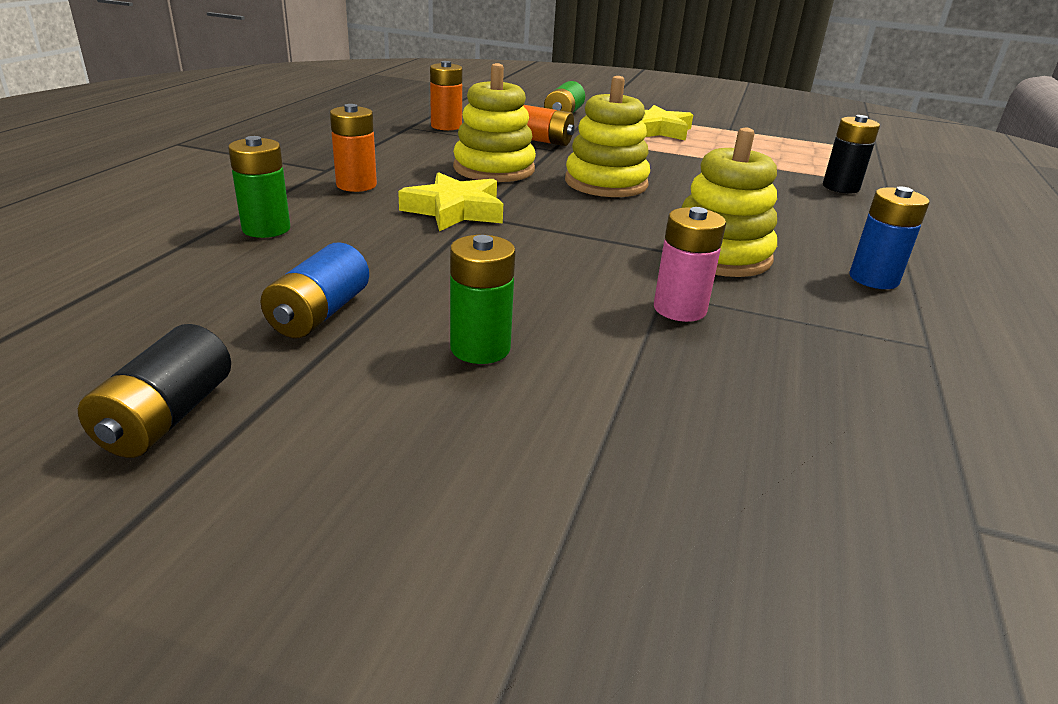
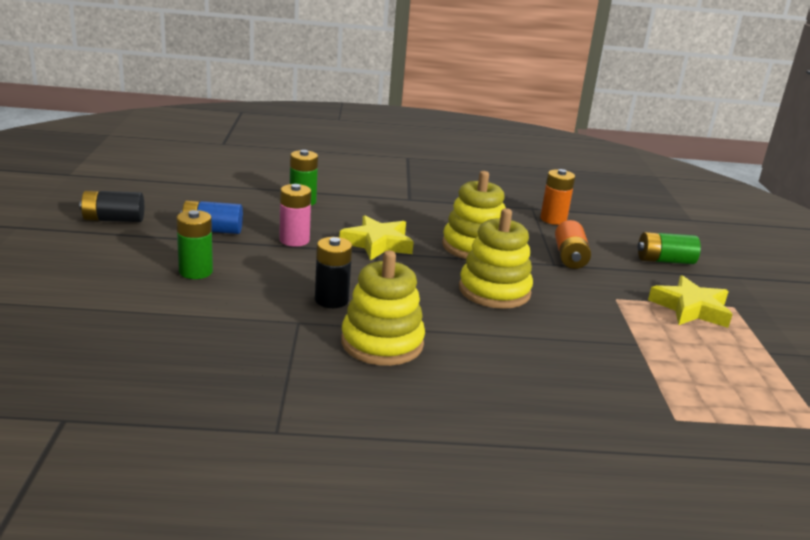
camera: 70 degrees right, 5 degrees down
(356, 185) = (391, 211): orange battery -> none
(679, 309) = (277, 327): pink battery -> pink battery (294, 240)
(840, 187) = (637, 418): black battery -> black battery (331, 300)
(873, 279) = (390, 416): blue battery -> none

